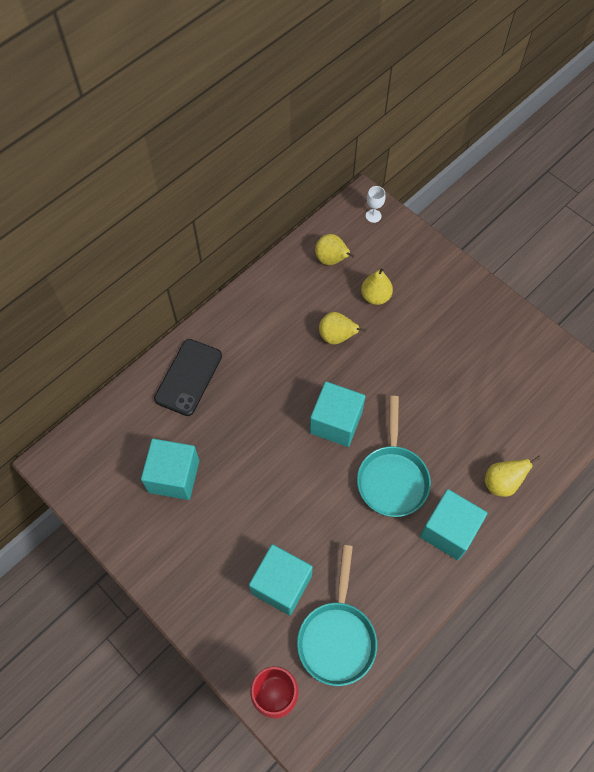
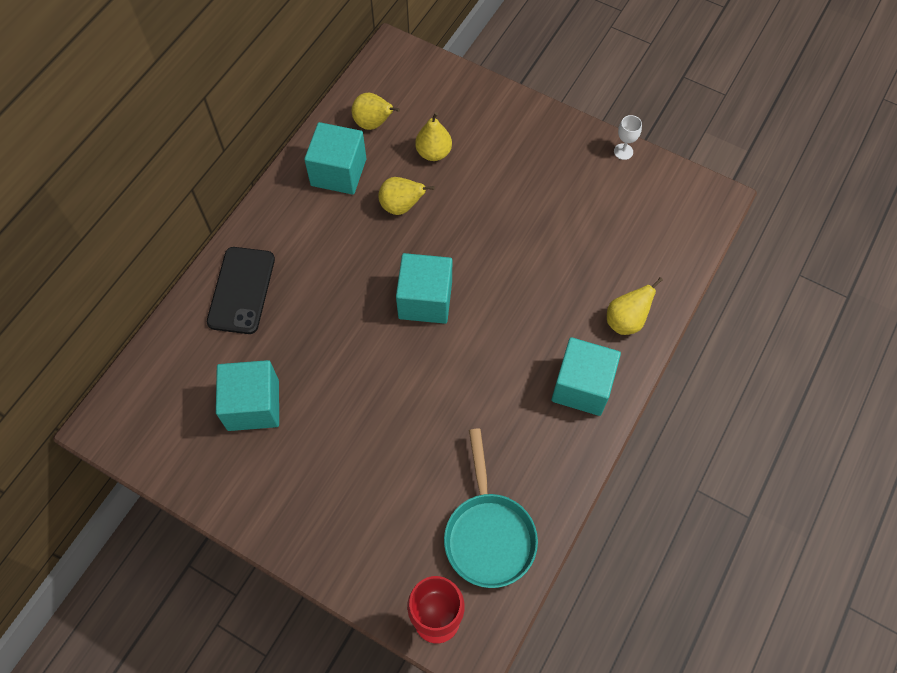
camera: 15 degrees left, 0 degrees up
(281, 584) = (410, 493): turquoise cube -> turquoise cube (338, 172)
(373, 216) = (408, 66): white goblet -> white goblet (623, 151)
(392, 477) = (504, 345): turquoise pan -> none

